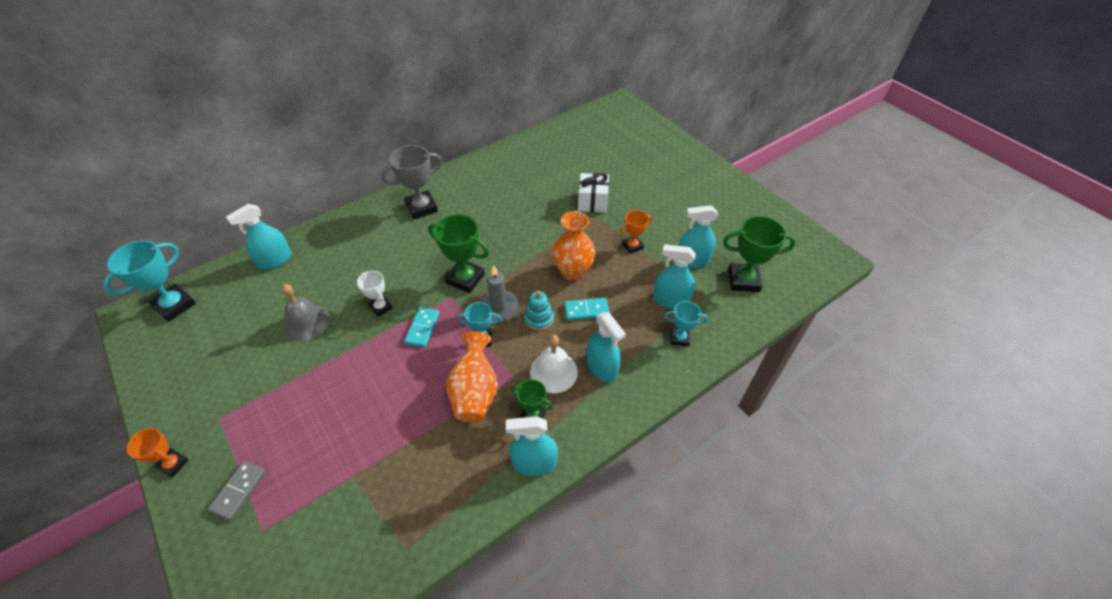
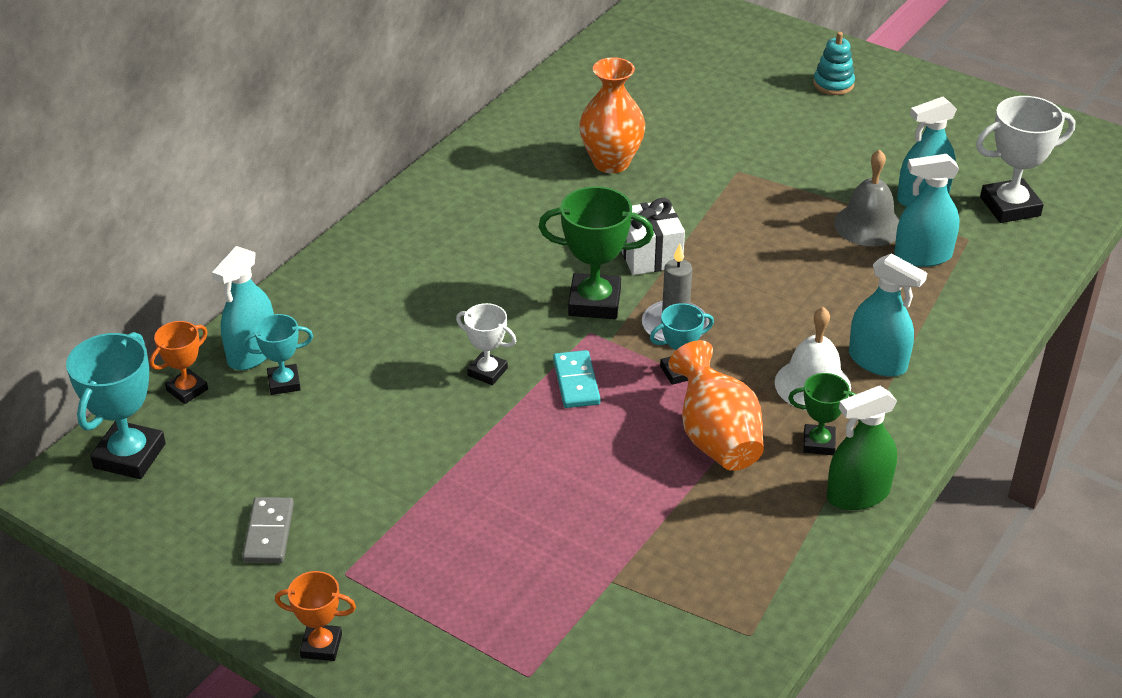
camera: 20 degrees left, 10 degrees down
(239, 491) = (453, 645): grey domino -> grey domino (268, 533)
(306, 322) = (381, 421): grey bell -> grey bell (868, 225)
(421, 208) = (446, 222): grey trophy -> none
(534, 462) = (858, 494): turquoise spray bottle -> green spray bottle
(539, 319) = (746, 326): turquoise stacking toy -> turquoise stacking toy (833, 84)
(573, 272) = (755, 254): orange vase -> orange vase (611, 162)
(586, 310) = (809, 298): turquoise domino -> none
(592, 202) = (721, 152): white gift -> white gift (649, 255)
(632, 246) = (822, 199): orange trophy -> orange trophy (187, 390)
(679, 338) = (963, 299): turquoise trophy -> turquoise trophy (284, 383)
(743, 280) = (1010, 207): green trophy -> white trophy

